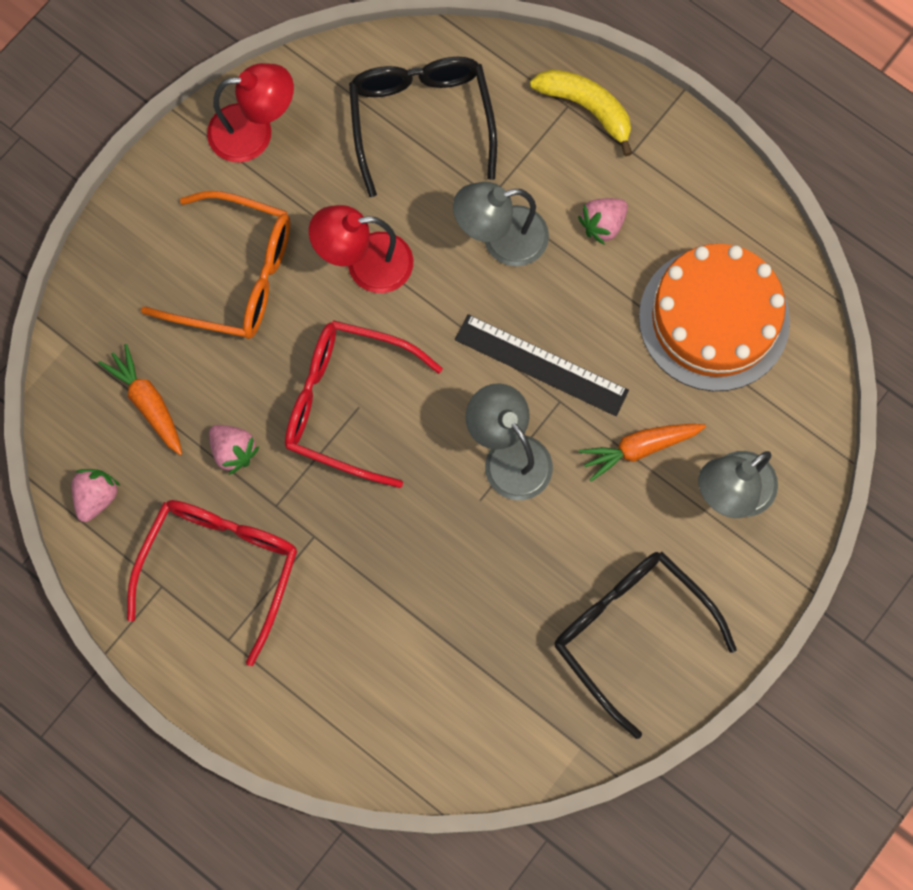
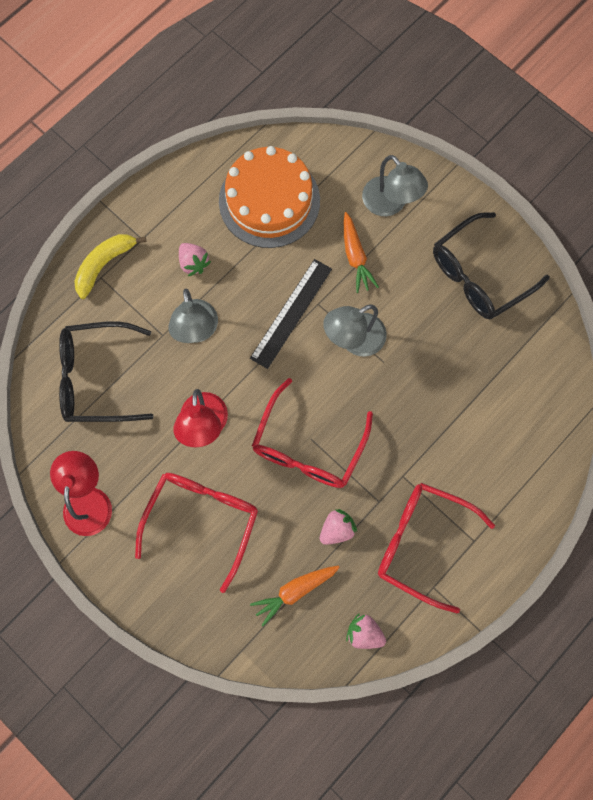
camera: 85 degrees left, 0 degrees up
(234, 275) = (201, 521): orange glasses -> red glasses

